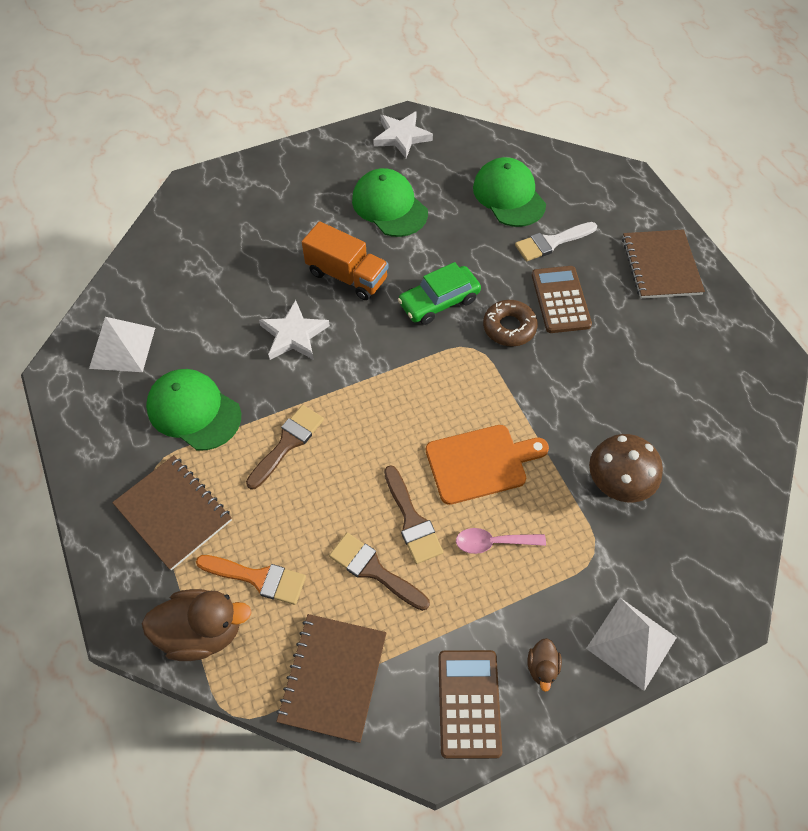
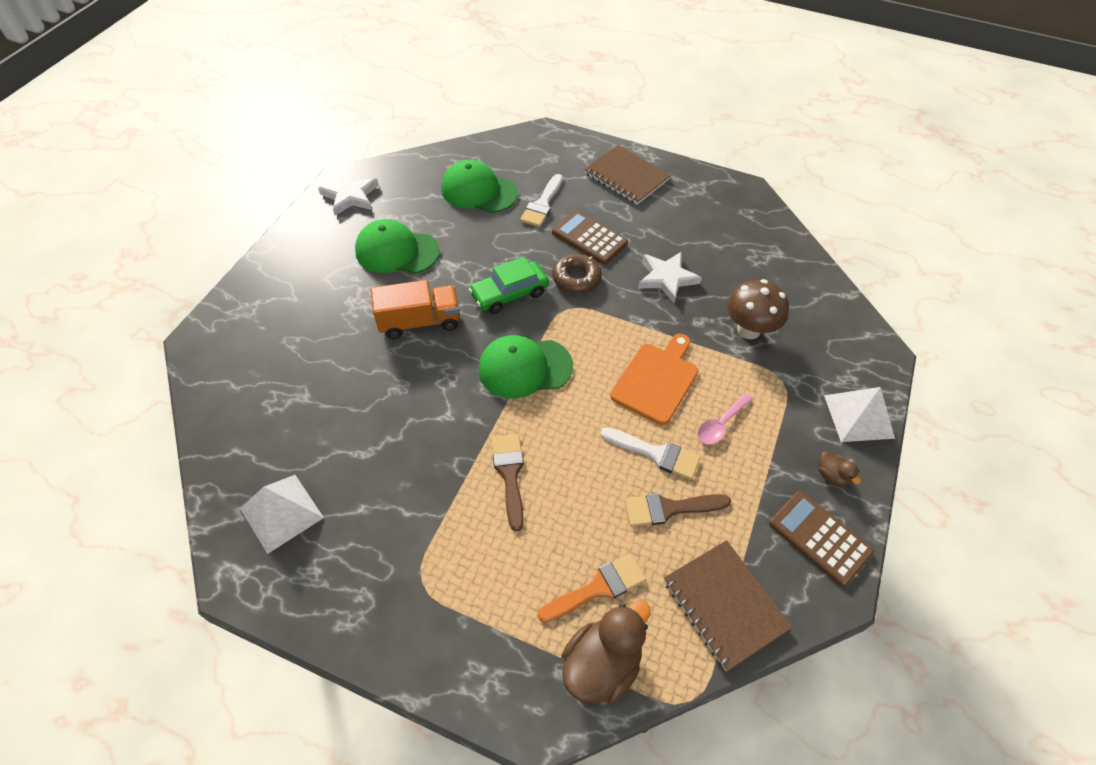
camera: 45 degrees left, 5 degrees down
(173, 513) = (478, 601): brown notebook -> none
(194, 411) = (406, 511): green cap -> green cap (524, 368)
(294, 335) = (425, 393): white star -> white star (666, 278)
(412, 520) = (656, 454): brown brush -> white brush
(439, 302) = (509, 294): green car -> green car turned 45 degrees clockwise

